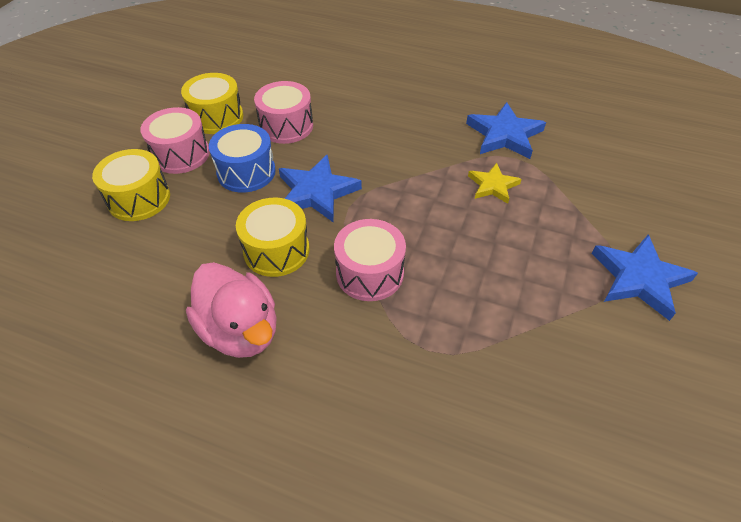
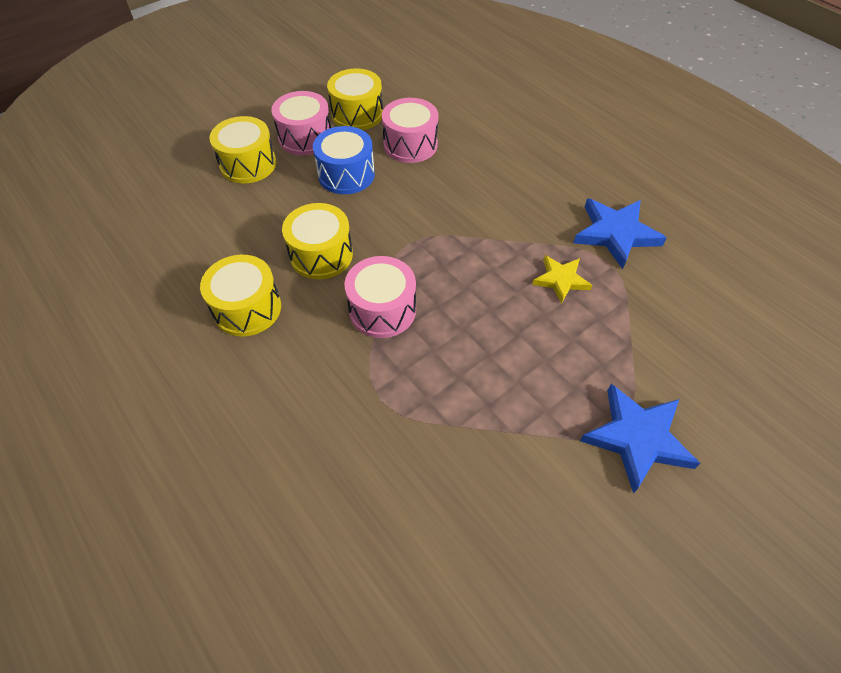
camera: 30 degrees right, 5 degrees up
(240, 330) = (247, 308): pink duck -> yellow drum
(316, 192) = (391, 217): blue star -> none

